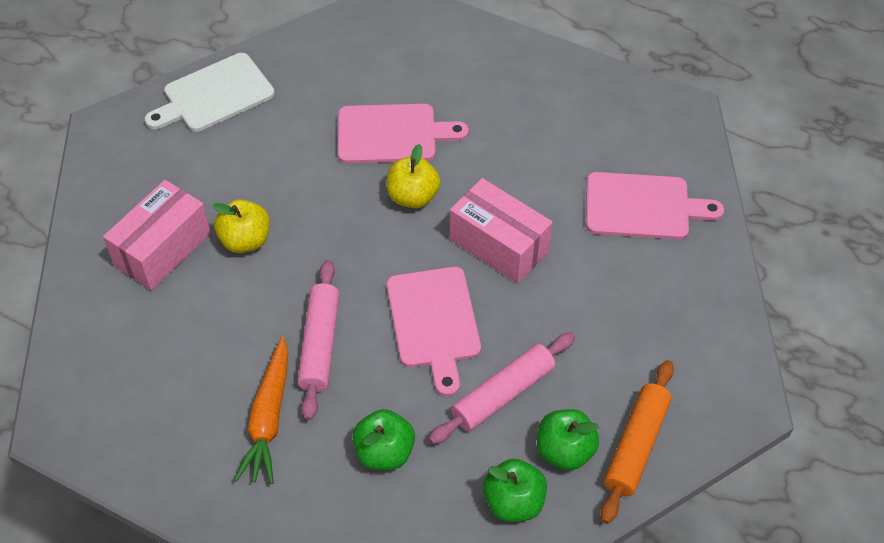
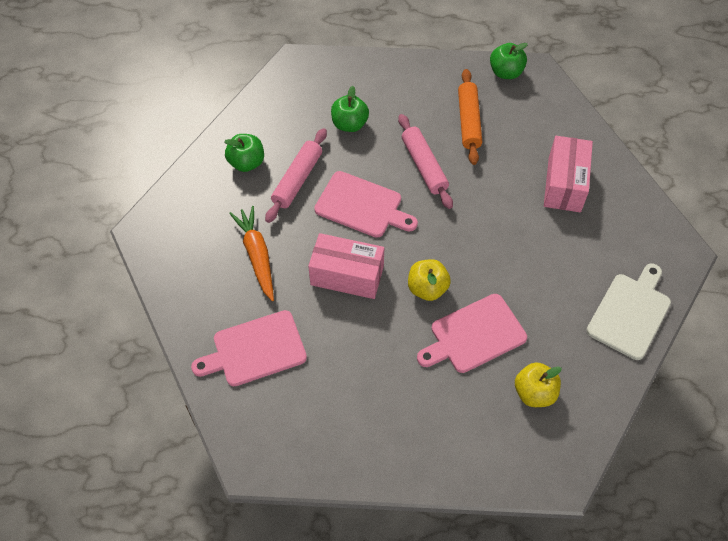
camera: 155 degrees right, 5 degrees up
(245, 240) = (517, 211): yellow apple -> yellow apple (534, 393)
(268, 418) = (425, 117): orange carrot -> orange carrot (257, 255)
(434, 322) = (362, 206): pink cutting board -> pink cutting board turned 150 degrees clockwise
(514, 502) = (264, 127): green apple -> green apple (506, 72)
(636, 446) = (205, 181): orange rolling pin -> orange rolling pin (468, 121)

